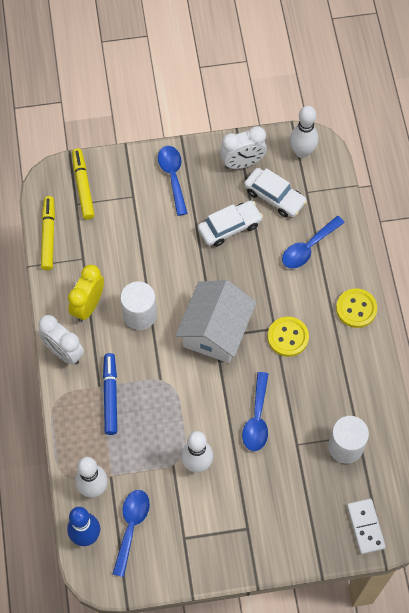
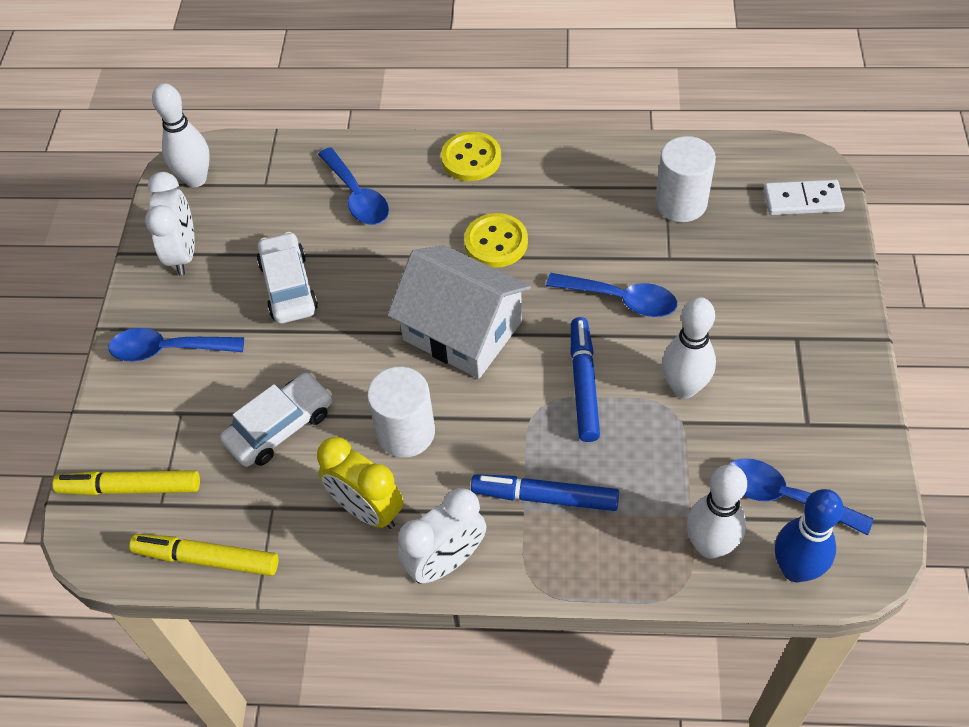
camera: 75 degrees left, 10 degrees down
(189, 405) = (583, 384): none -> blue marker
(274, 197) = (258, 223): white car -> white car (280, 427)

